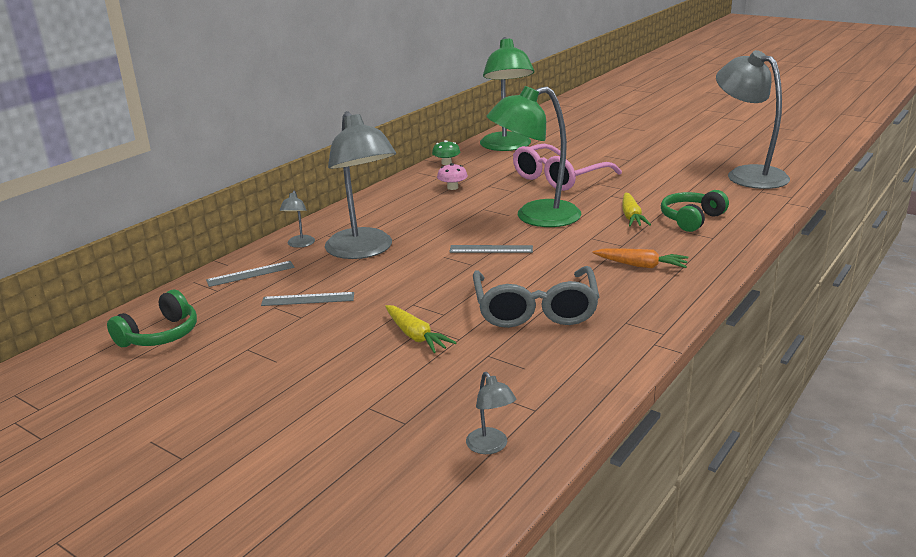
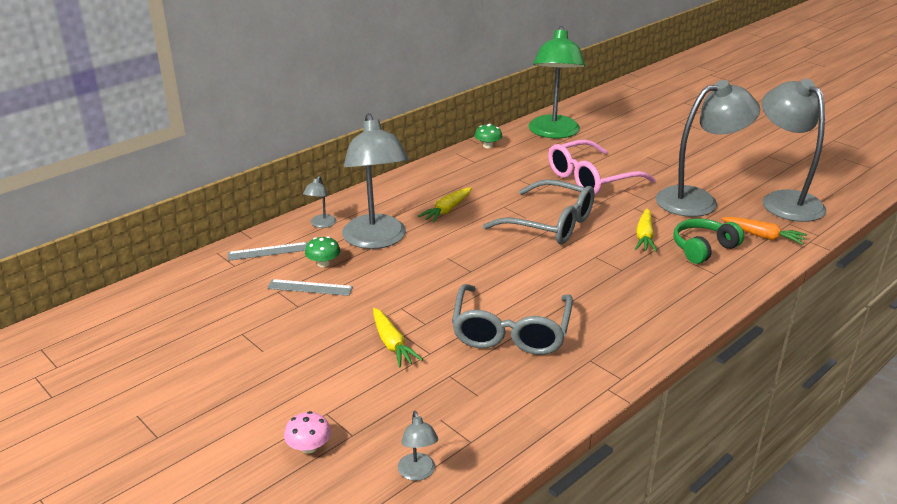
camera: 10 degrees right, 5 degrees up
(160, 335) = (173, 307): green headphones -> none
(315, 277) = (323, 263): none -> green mushroom
(427, 218) = (447, 210): none -> yellow carrot
(452, 187) = (483, 177): pink mushroom -> pink mushroom (309, 447)
(491, 249) = (494, 256): grey ruler -> none
(535, 217) = (550, 224): green lamp -> grey glasses
(641, 265) = (631, 297): orange carrot -> orange carrot (763, 236)
(668, 183) = (698, 200): none -> grey lamp

